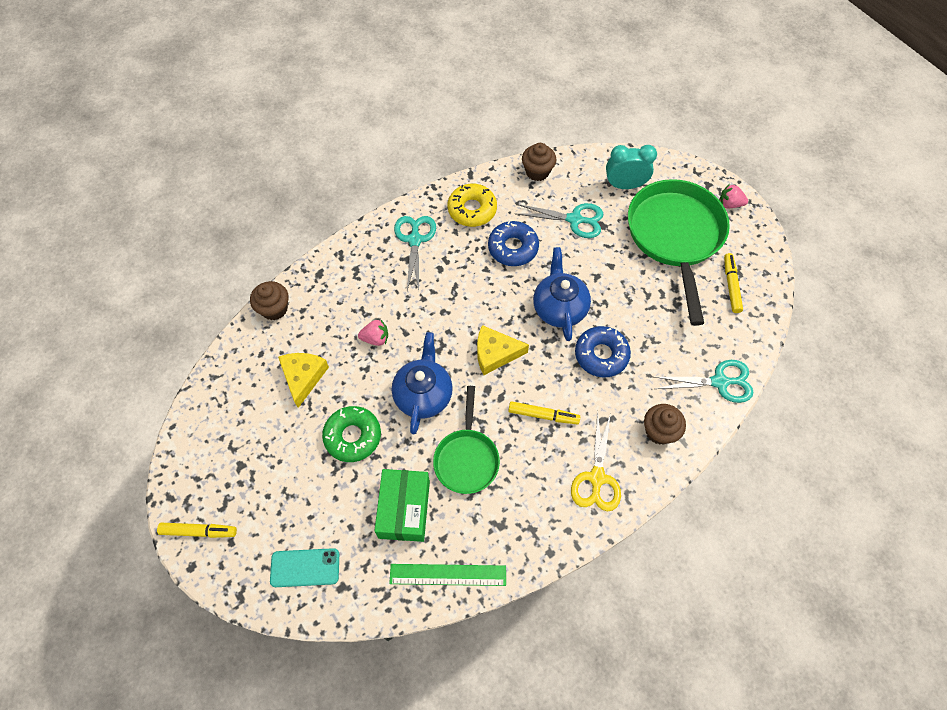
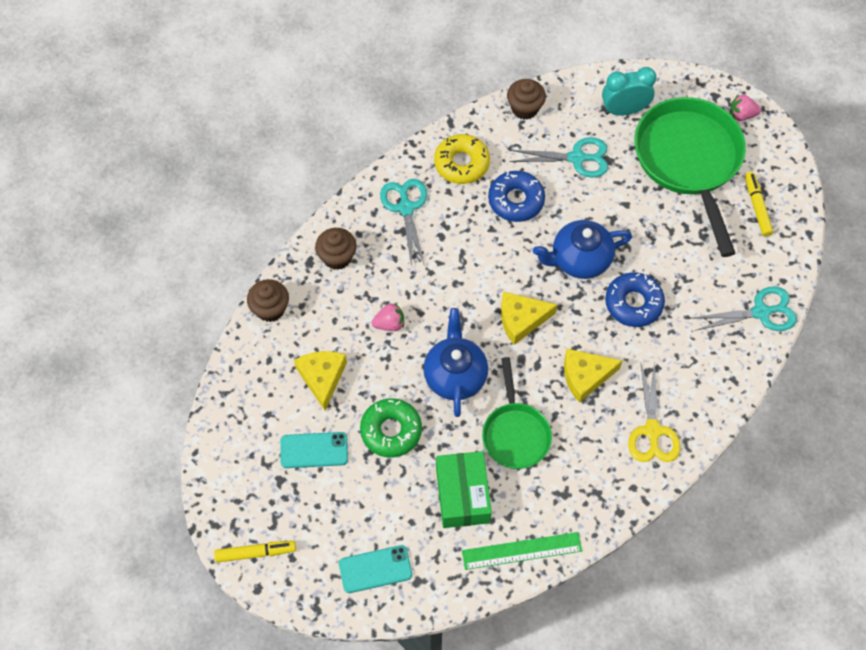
camera: 10 degrees left, 0 degrees up
(278, 443) = (314, 450): none -> turquoise phone
(543, 415) = (585, 376): yellow marker -> yellow cheese
(559, 308) = (579, 259): blue teapot -> blue teapot turned 90 degrees counterclockwise
(659, 431) = (707, 373): brown cupcake -> brown cupcake (337, 257)

